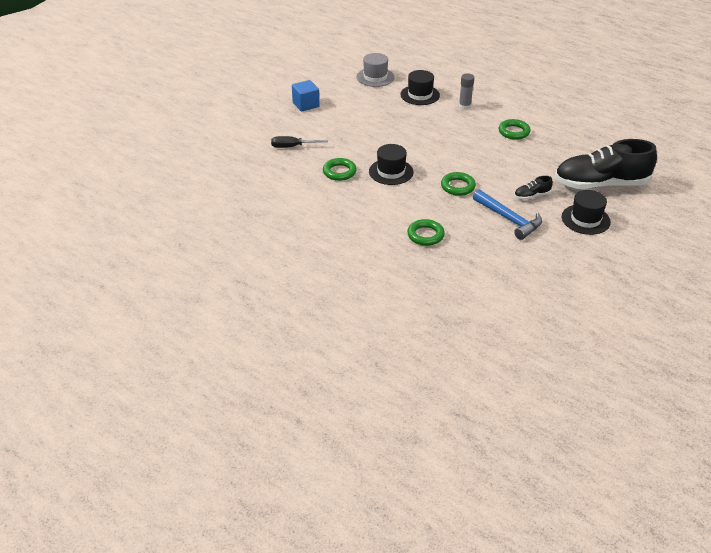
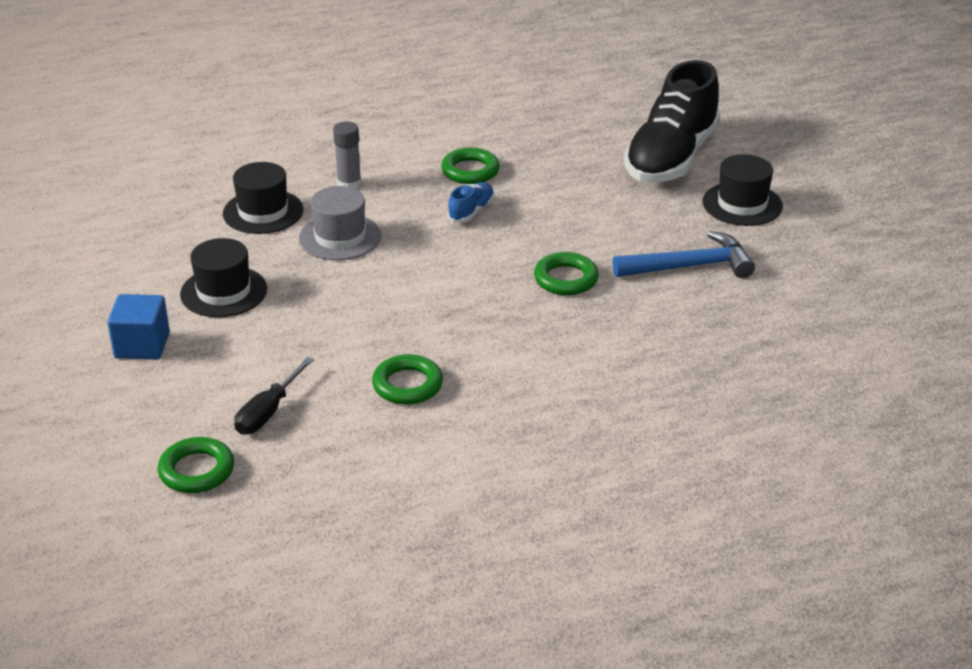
camera: 60 degrees left, 5 degrees down
(375, 77) = (147, 234): grey hat -> grey hat (340, 237)
(391, 172) = (462, 329): black hat -> black hat (223, 292)
(425, 235) = (667, 360): green ring -> green ring (196, 470)
(481, 143) = (471, 211): none -> blue shoe
(532, 196) = (649, 223): black shoe -> none

